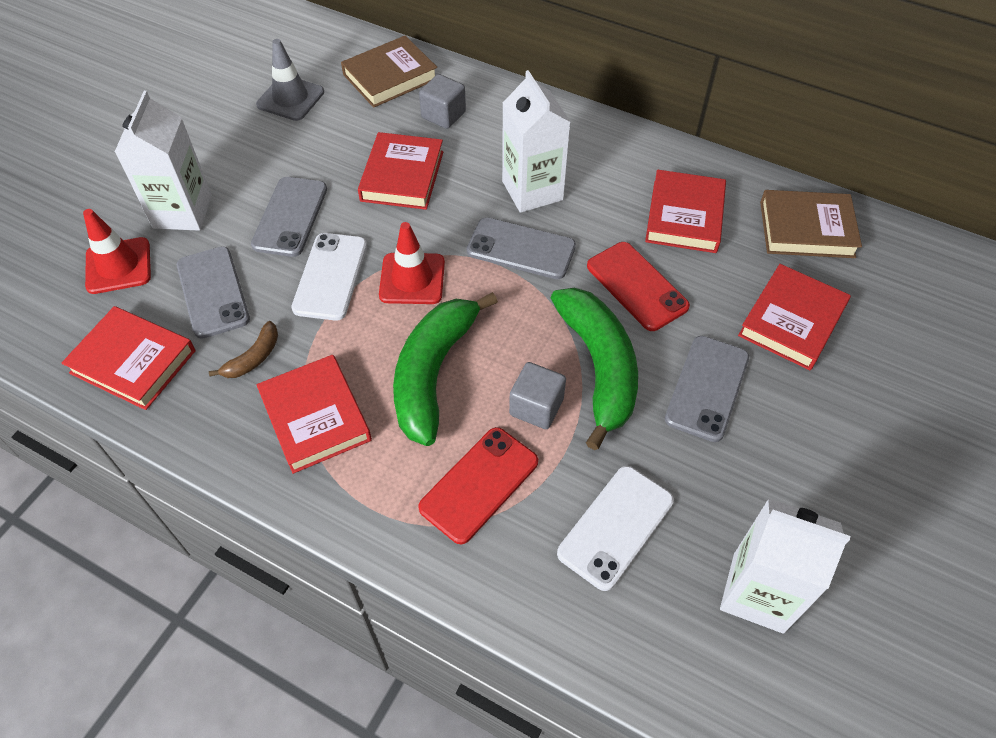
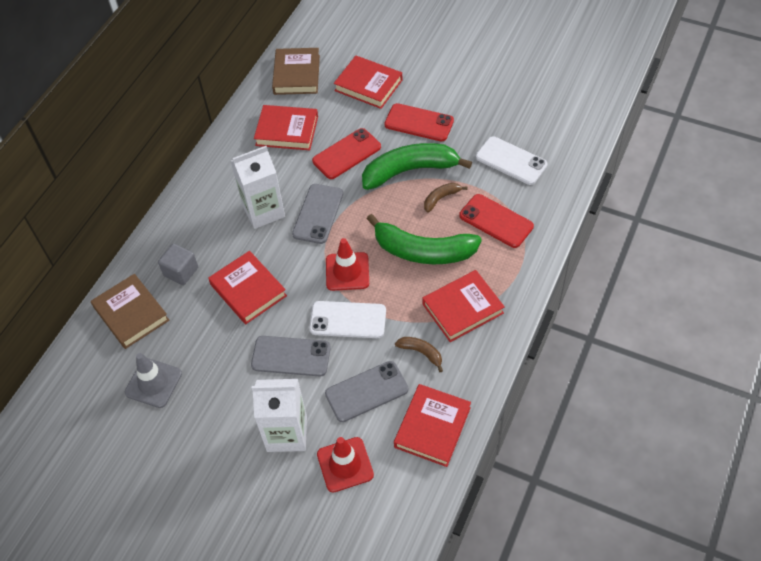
camera: 90 degrees left, 0 degrees up
(402, 176) = (248, 290): red book -> red book turned 45 degrees clockwise
(536, 407) = (441, 198): grey cube -> brown banana
(707, 388) = (419, 123): grey phone -> red phone
(758, 592) = (535, 107): white carton -> none

